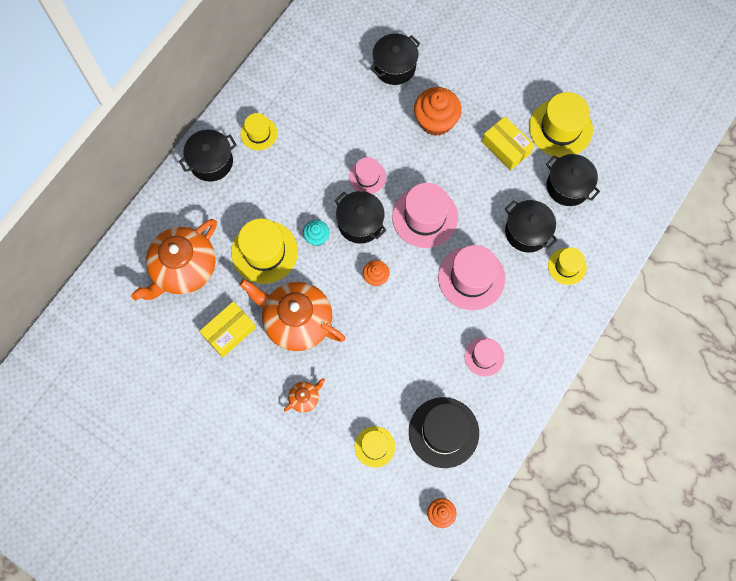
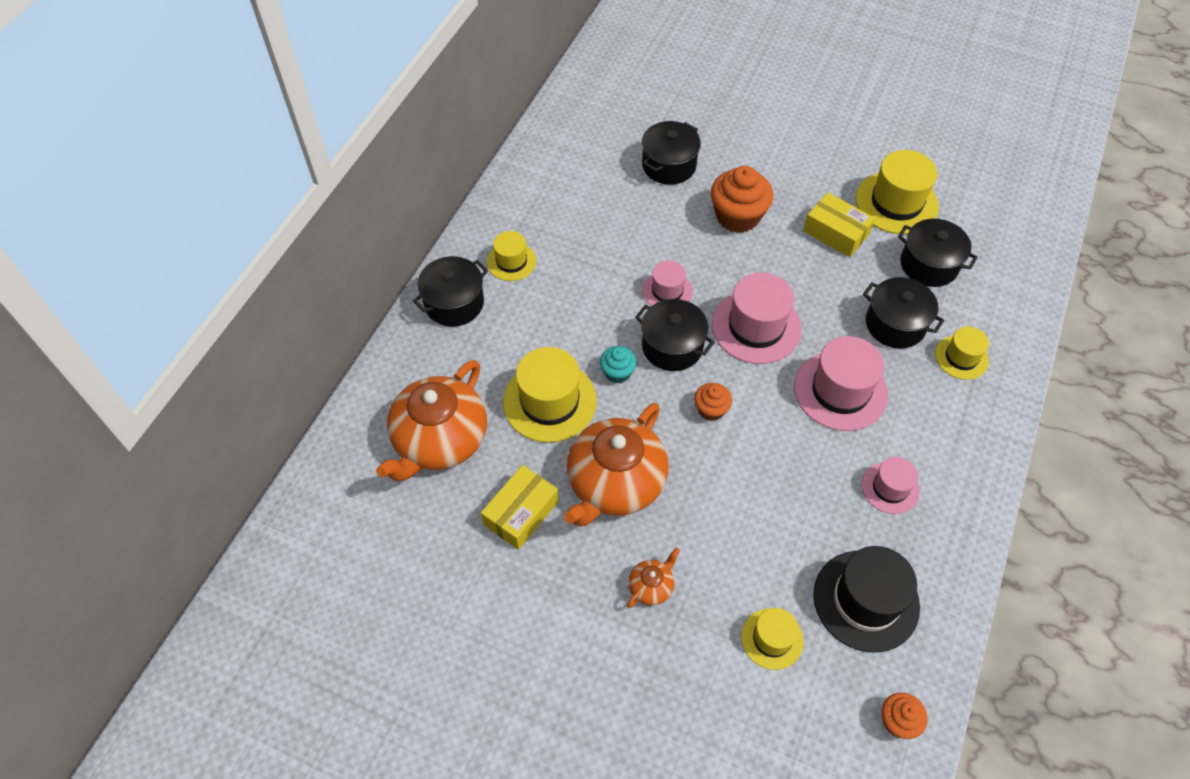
camera: 10 degrees left, 15 degrees down
(297, 321) = (615, 483): orange teapot -> orange teapot turned 75 degrees counterclockwise

